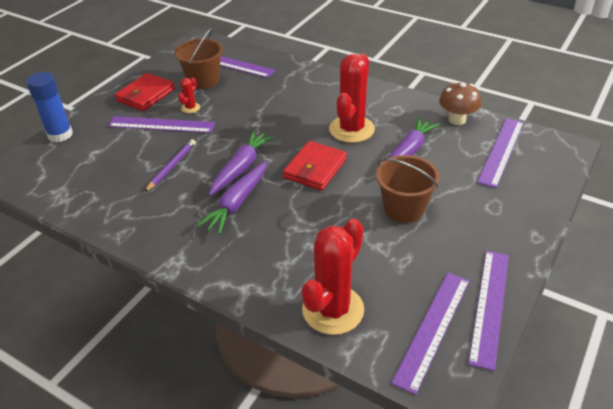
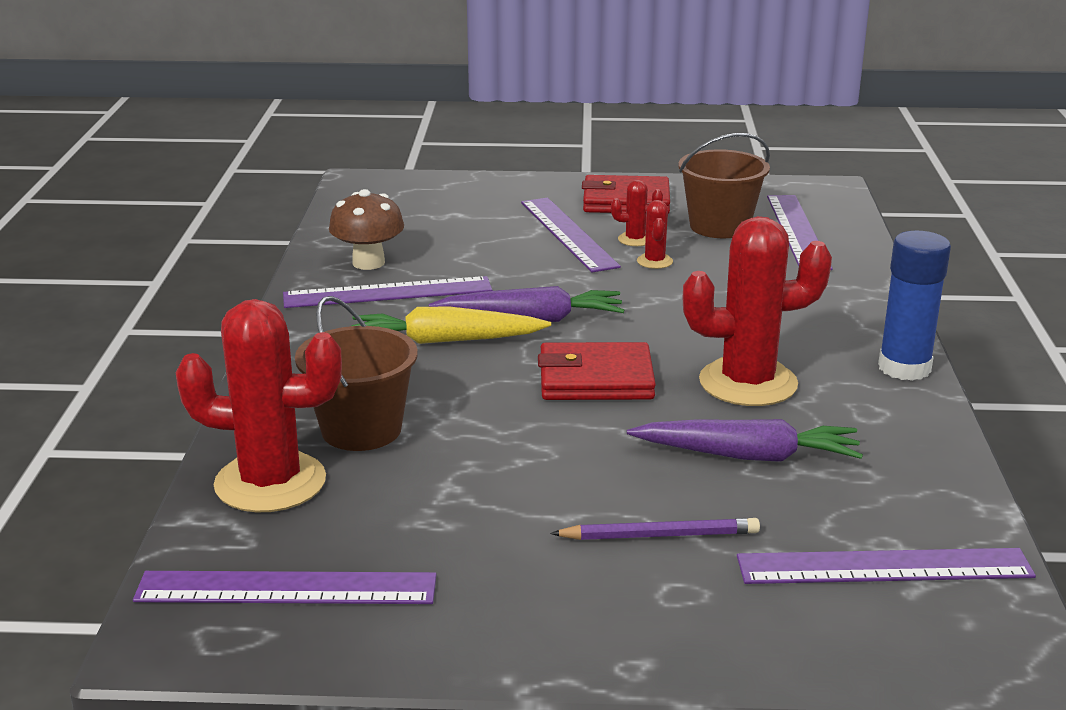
camera: 60 degrees right, 15 degrees down
(60, 135) = (470, 183): blue glue stick -> blue glue stick (904, 368)
(172, 166) = (480, 270): purple pencil -> purple pencil (660, 535)
(219, 111) = (654, 261): none -> red cactus
(237, 203) = (445, 341): purple carrot -> yellow carrot
(404, 208) = (574, 490): brown bucket -> brown bucket (361, 430)
(457, 119) = (929, 487): brown mushroom -> brown mushroom (368, 263)
(490, 306) = (383, 642): purple ruler -> purple ruler (388, 293)

